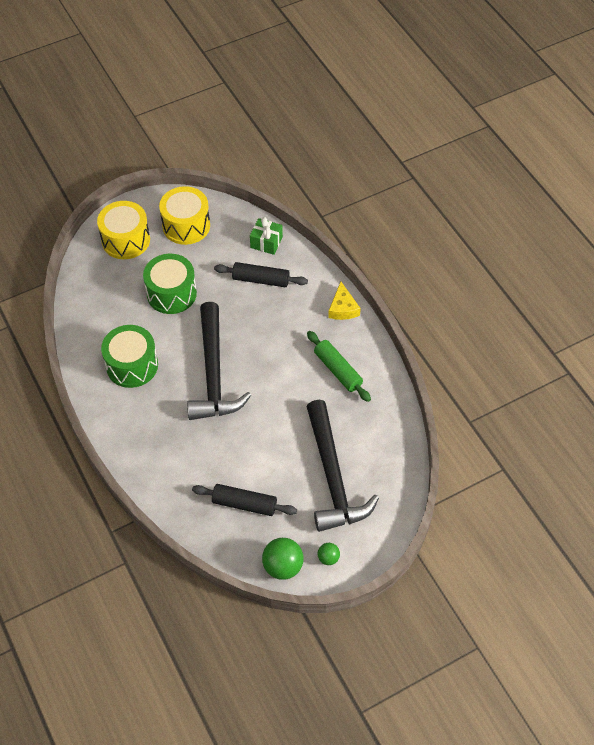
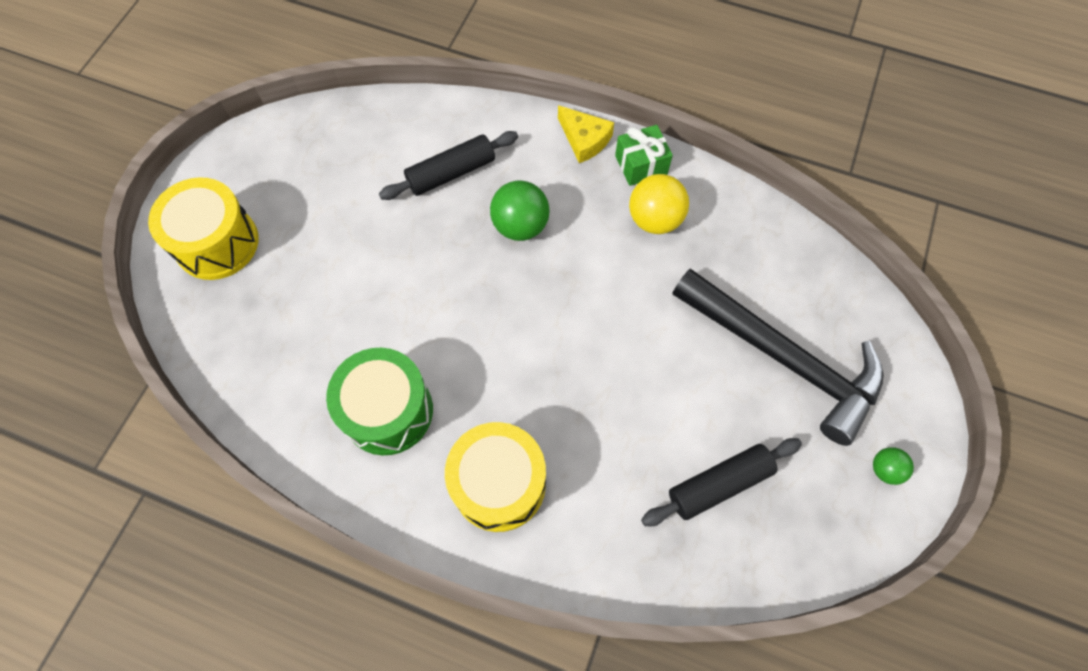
camera: 40 degrees left, 10 degrees up
(171, 293) = (350, 271): green drum -> none
(186, 225) = (286, 169): yellow drum -> yellow drum (499, 484)
(213, 373) = (508, 338): black hammer -> none
(266, 242) = (413, 122): green gift -> green gift (641, 165)
(283, 566) = (847, 529): green ball -> green ball (520, 226)
(338, 370) = (654, 219): green rolling pin -> yellow ball

